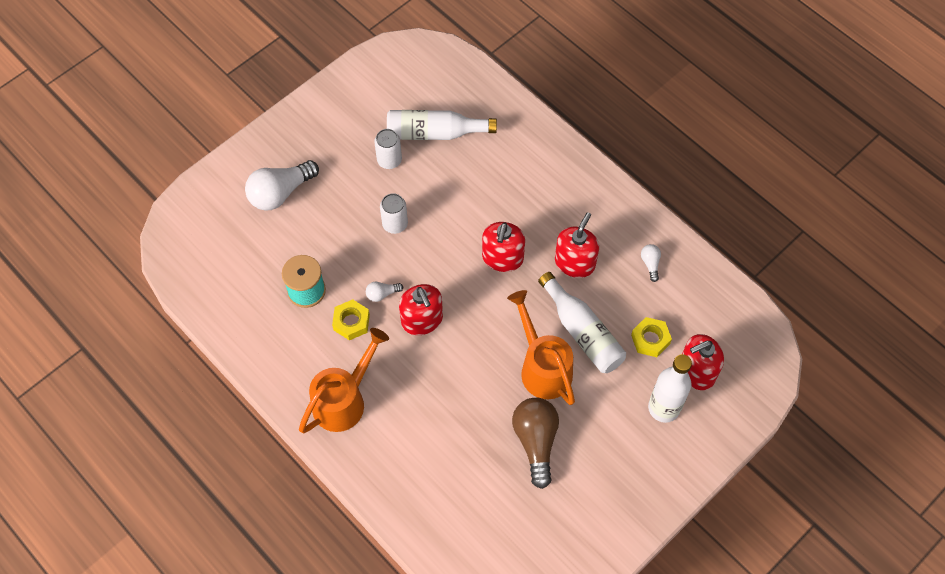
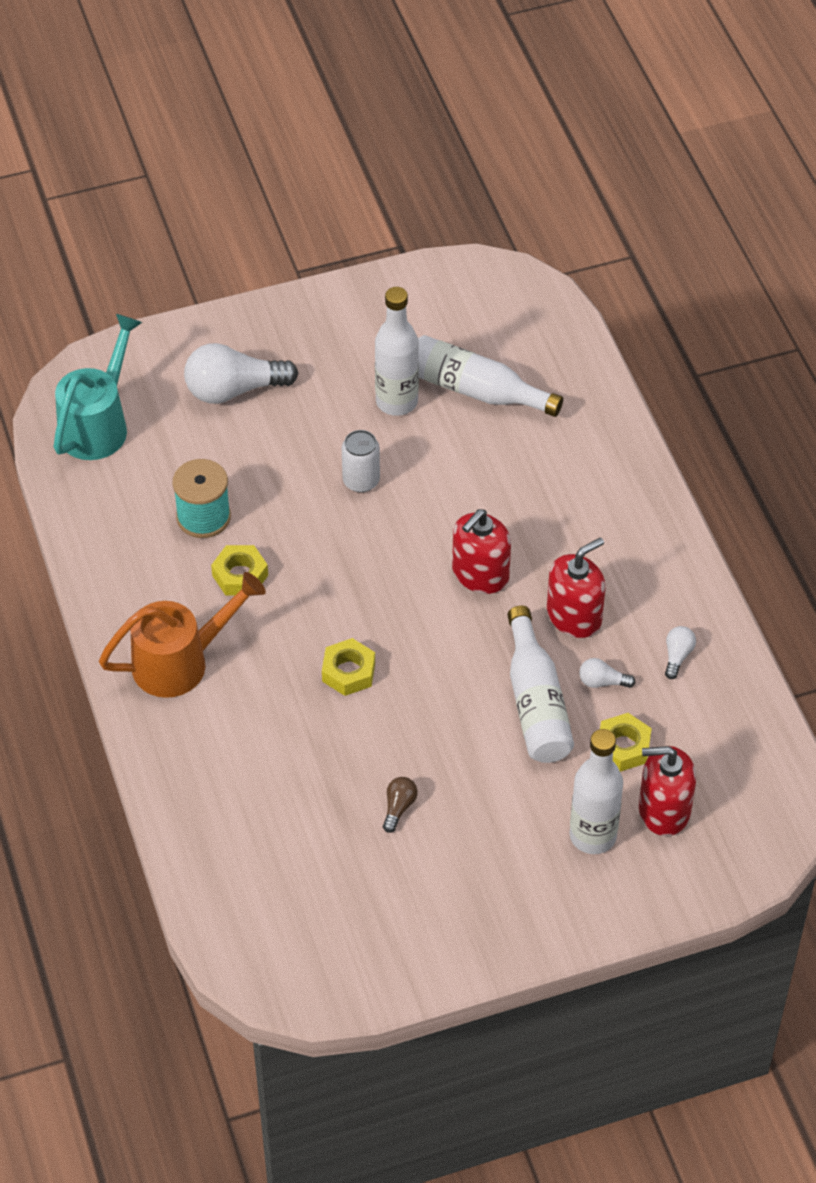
camera: 25 degrees right, 10 degrees down
(202, 252) = (98, 424): none -> turquoise watering can
(382, 294) = (298, 557): white light bulb -> white light bulb (602, 682)
(389, 160) = (396, 402): white can -> white bottle
(422, 320) = (332, 607): red soap dispenser -> none
(455, 361) = (348, 672): none -> yellow nut
(536, 442) = (398, 807): brown light bulb -> brown light bulb, size x0.46
(542, 367) = (458, 723): orange watering can -> none

